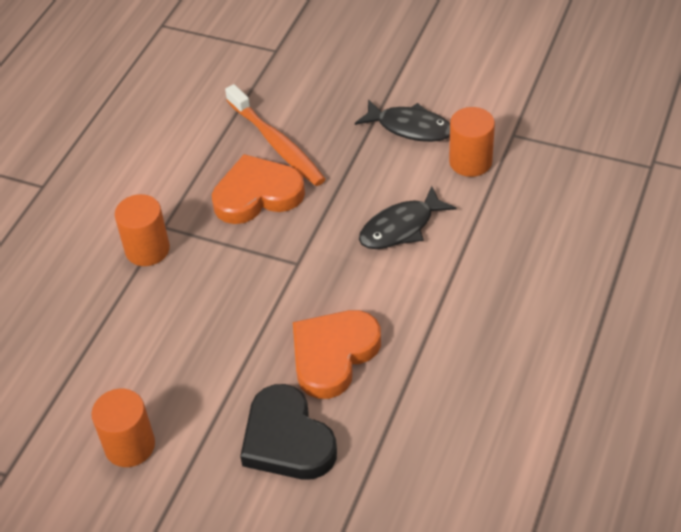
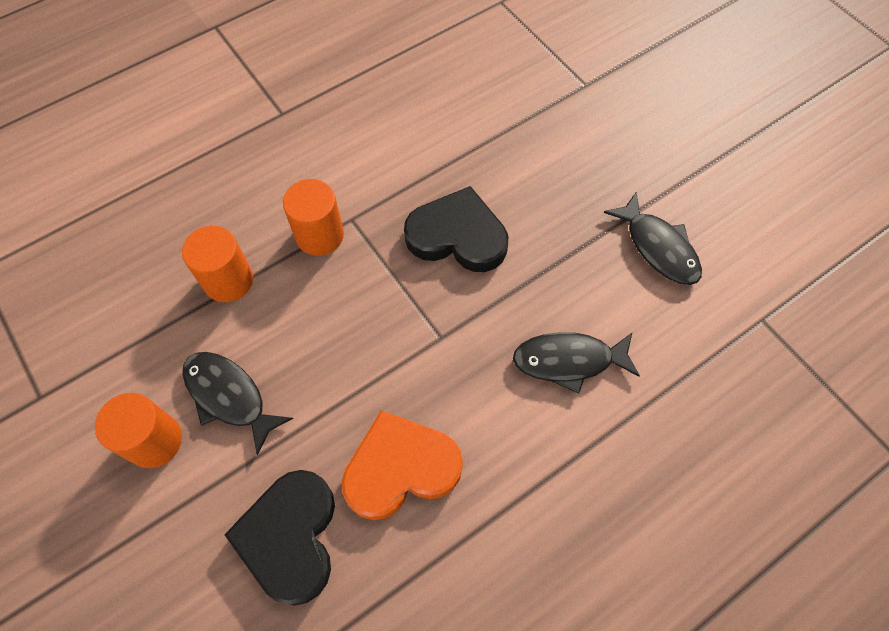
camera: 30 degrees right, 15 degrees up
(165, 386) = (229, 396): none -> black fish
(257, 195) = (457, 236): orange heart -> black heart
(276, 143) = (515, 189): orange toothbrush -> none
(470, 162) = (694, 326): orange cylinder -> orange cylinder (228, 280)

